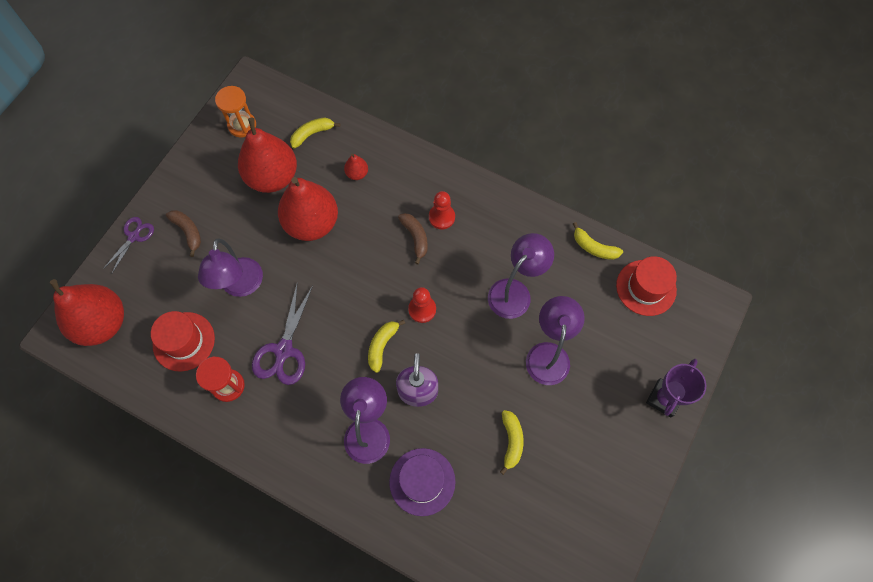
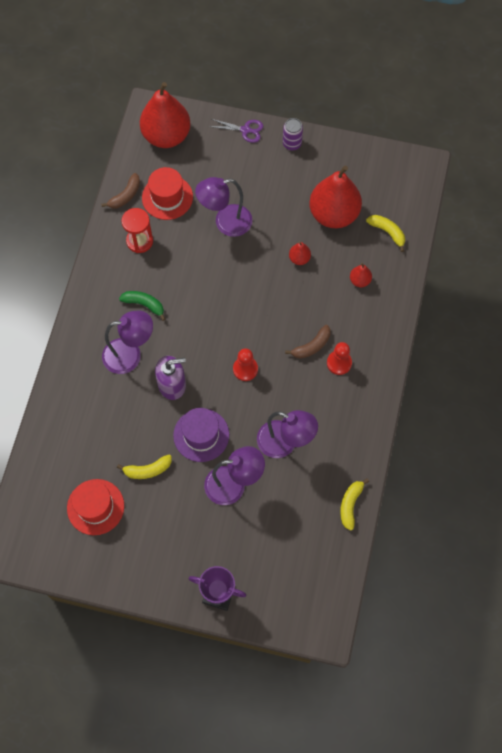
camera: 75 degrees right, 0 degrees up
(172, 194) = (292, 144): none -> purple can
(188, 232) = (262, 167): brown banana -> brown banana (125, 196)
(242, 125) = (376, 174): orange hourglass -> none
(283, 351) = (179, 272): purple scissors -> none
(311, 399) = (144, 304): none -> green banana
(312, 223) = (299, 258): red pear -> red pear, size x0.42
(382, 346) = (204, 346): yellow banana -> none
(422, 481) = (98, 407): purple hat -> purple hat (201, 435)
(646, 287) = (323, 560): red hat -> red hat (95, 507)

